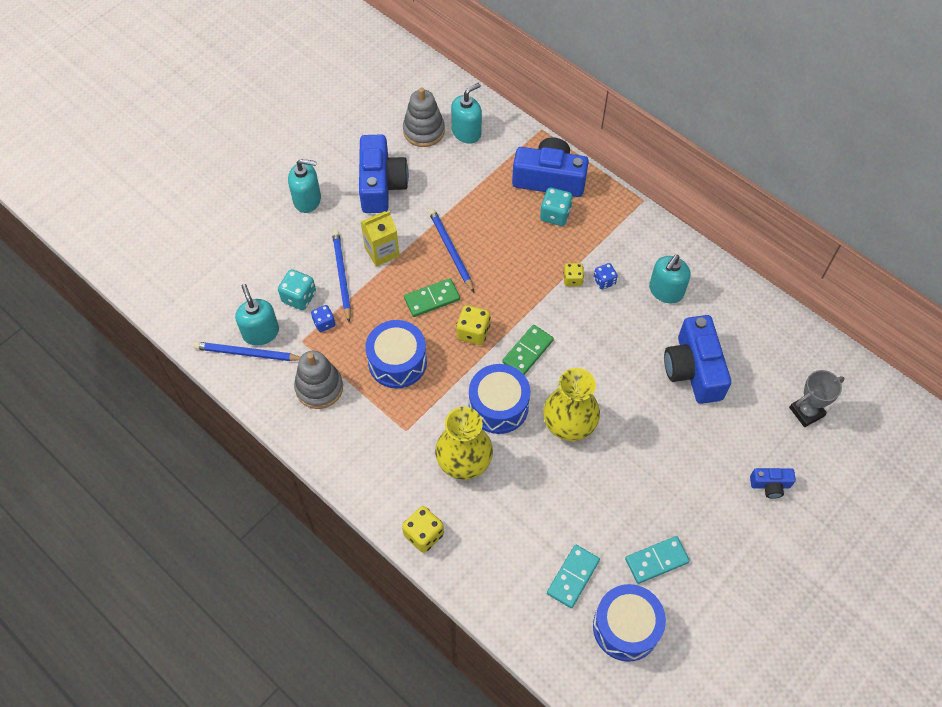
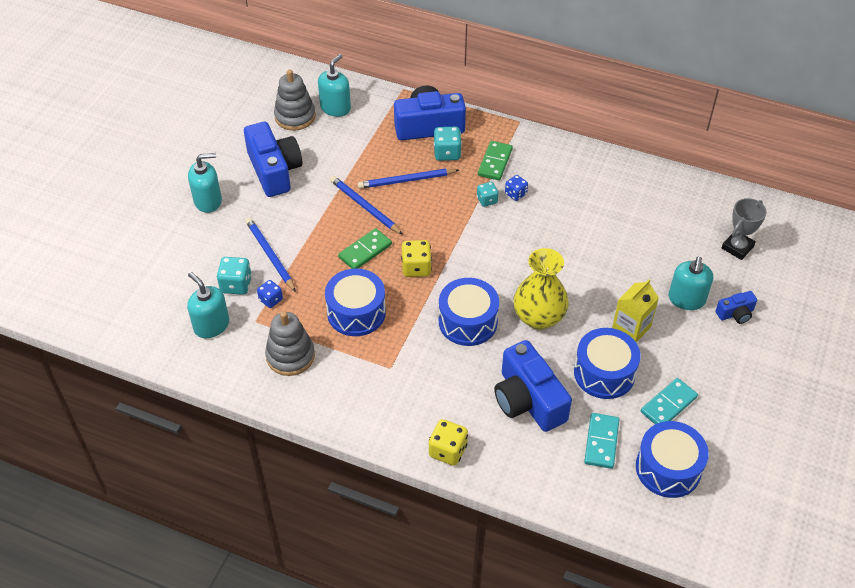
camera: 20 degrees left, 10 degrees down
(247, 353) = (205, 347): blue pencil -> blue pencil (406, 180)
(382, 251) = (300, 225): yellow carton -> yellow carton (631, 328)
(464, 461) = (457, 377): yellow vase -> none
(528, 351) = (474, 269): green domino -> green domino (495, 162)
(572, 279) = (487, 200): yellow dice -> turquoise dice
(608, 505) = (604, 373): none -> blue drum
(666, 291) = (573, 187): turquoise soap dispenser -> turquoise soap dispenser (686, 299)
(693, 369) = (626, 242): blue camera -> blue camera (528, 400)

